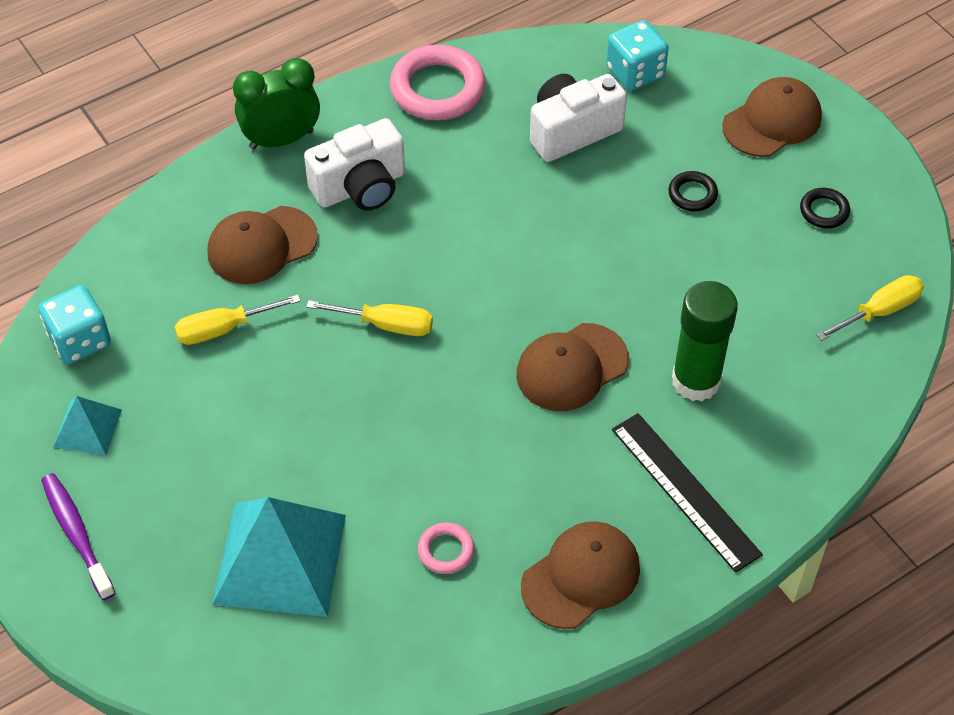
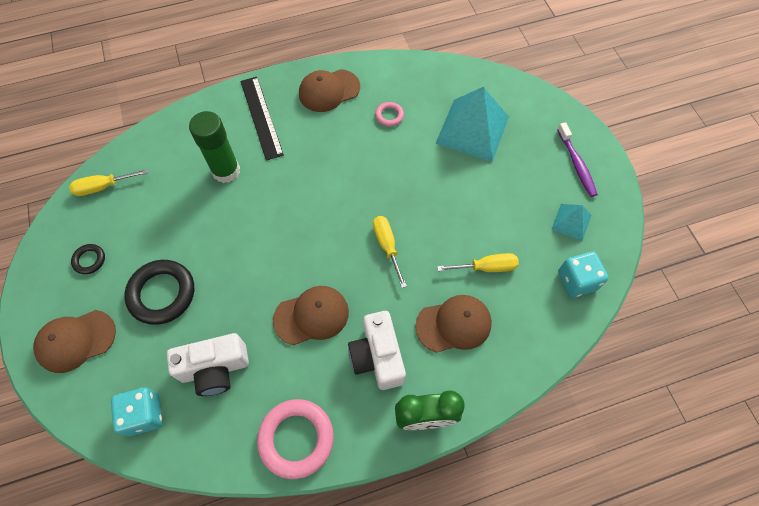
camera: 165 degrees left, 10 degrees up
(360, 187) = (377, 357): white camera -> white camera turned 90 degrees counterclockwise
(386, 325) = (387, 246): yellow screwdriver -> yellow screwdriver turned 45 degrees clockwise
(571, 367) = (289, 194): brown cap -> brown cap (311, 316)
(692, 194) = (162, 294): black ring -> black ring, size x2.03

